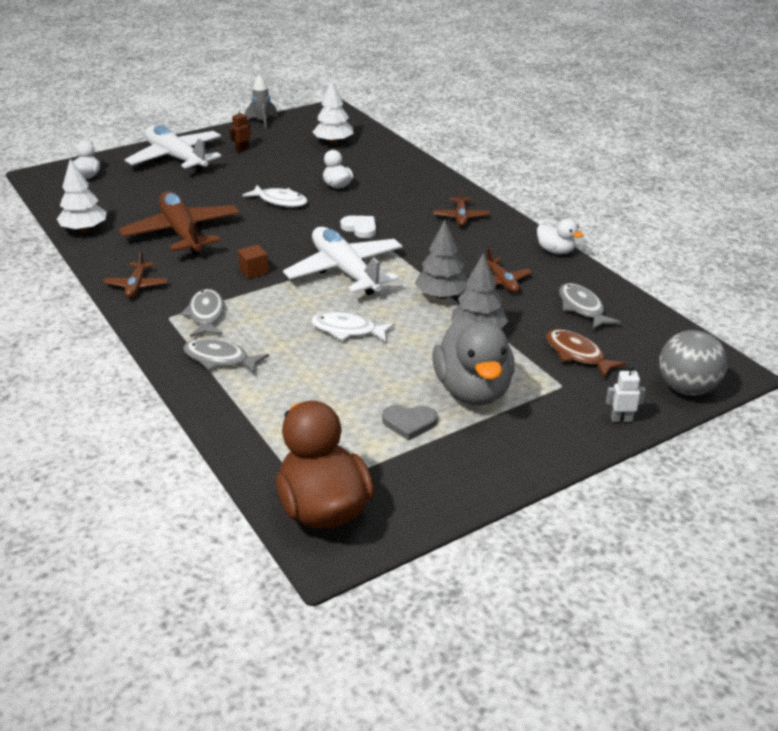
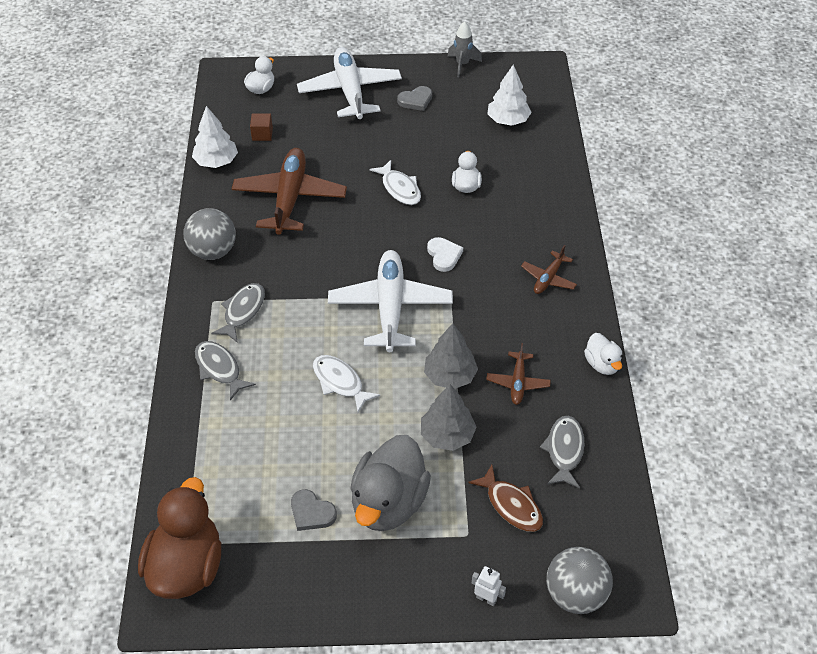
camera: 30 degrees right, 15 degrees up
(137, 286) = (213, 251): brown plane -> grey ball
(242, 150) = (416, 100): brown robot -> grey heart
(254, 271) = (315, 273): brown cube -> brown cube (262, 134)
(577, 354) = (511, 505): brown fish -> brown fish turned 150 degrees clockwise

